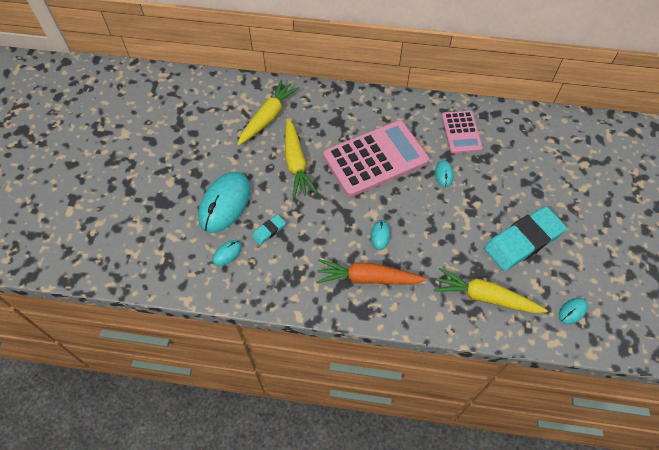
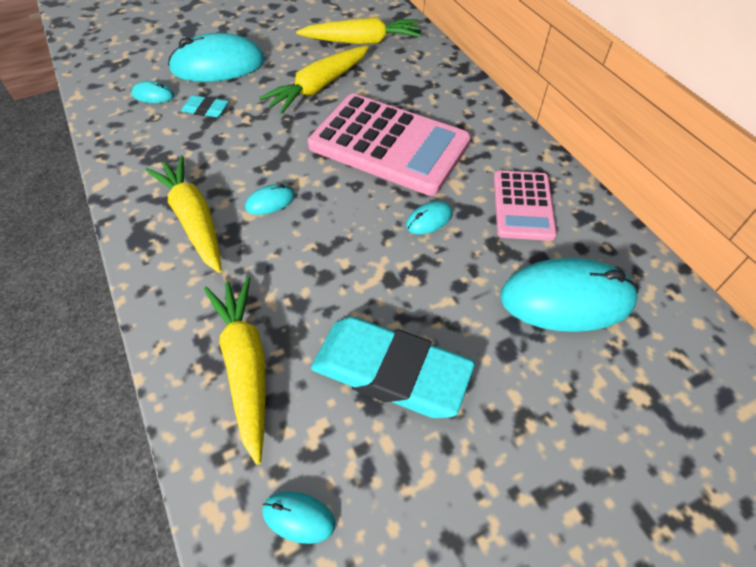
camera: 55 degrees right, 5 degrees down
(367, 278) = (194, 219): orange carrot -> yellow carrot
(461, 132) = (523, 206): pink calculator -> pink calculator turned 45 degrees counterclockwise
(525, 154) = (566, 299): none -> turquoise mouse

